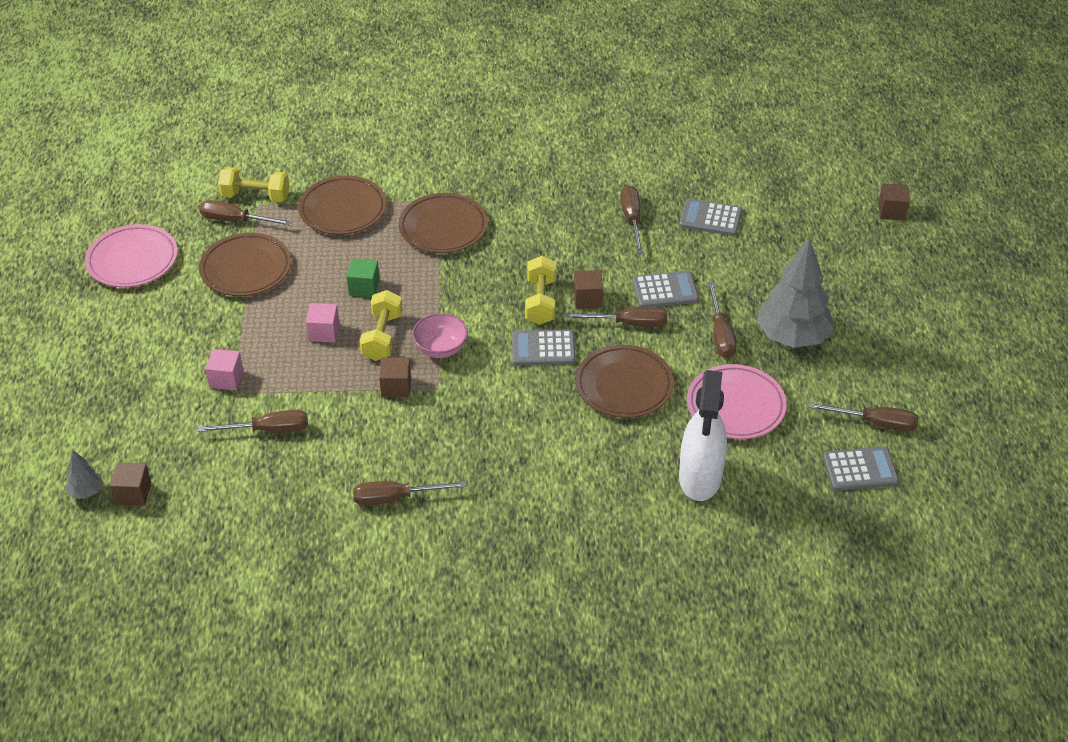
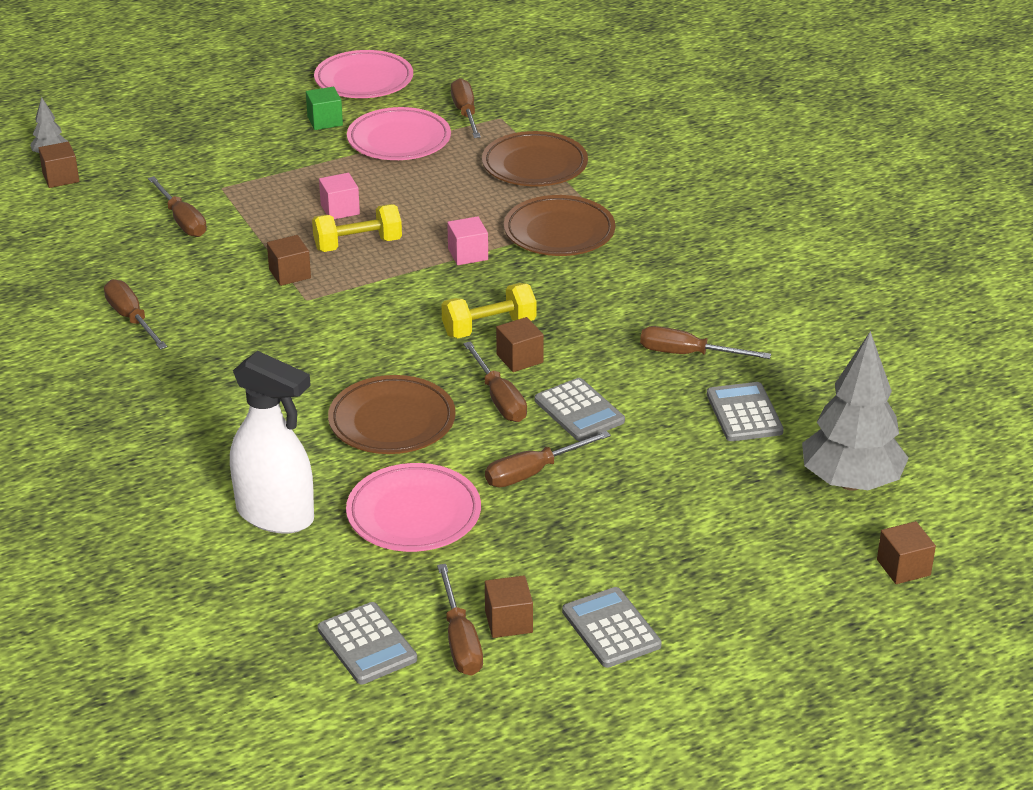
camera: 65 degrees right, 10 degrees down
(226, 379) = (237, 177): pink cube -> pink cube (468, 254)
(246, 269) = (399, 140): brown plate -> pink plate
(256, 196) = (512, 112): yellow dumbbell -> none
(364, 287) = (424, 212): green cube -> green cube (325, 121)
(441, 349) = (365, 284): pink bowl -> none
(543, 348) = (413, 350): grey calculator -> grey calculator (611, 628)
(632, 219) = (687, 354): brown screwdriver -> brown screwdriver turned 135 degrees counterclockwise
(700, 478) = (276, 515): white spray bottle -> white spray bottle turned 135 degrees counterclockwise
(792, 337) = (571, 532): grey tree -> grey tree (850, 482)
(866, 395) = (508, 621): none -> brown cube

